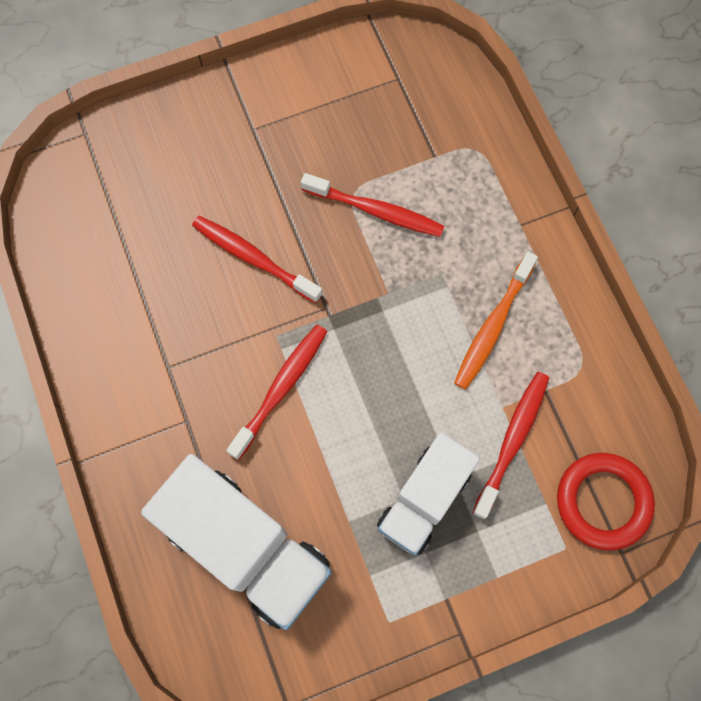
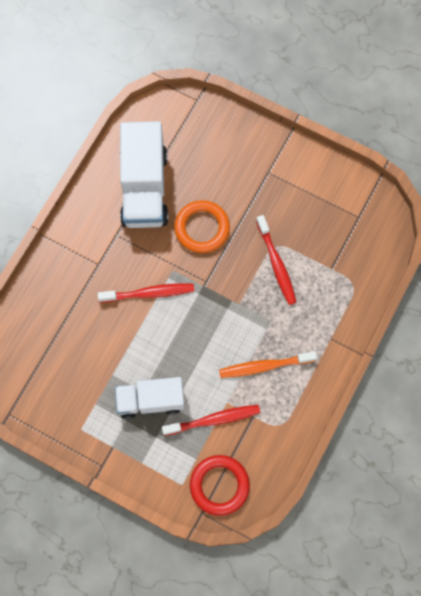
camera: 50 degrees right, 0 degrees up
(246, 547) = (63, 339): white truck -> white truck (144, 188)
(254, 258) = (202, 228): red toothbrush -> orange ring

